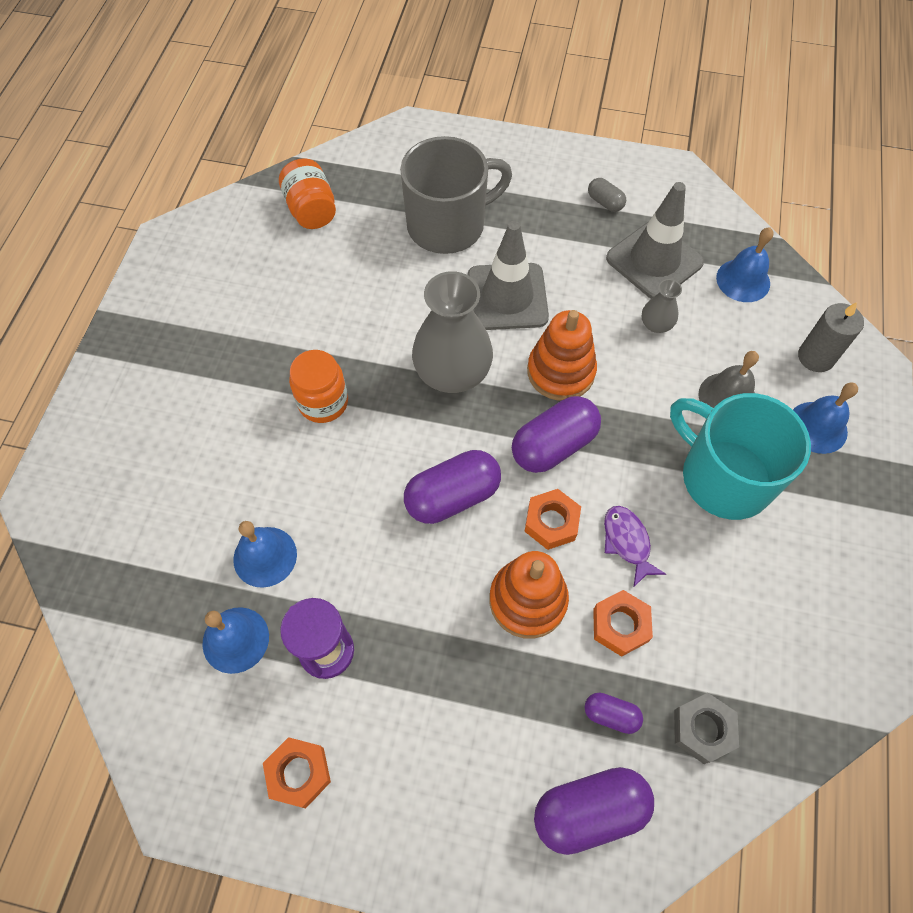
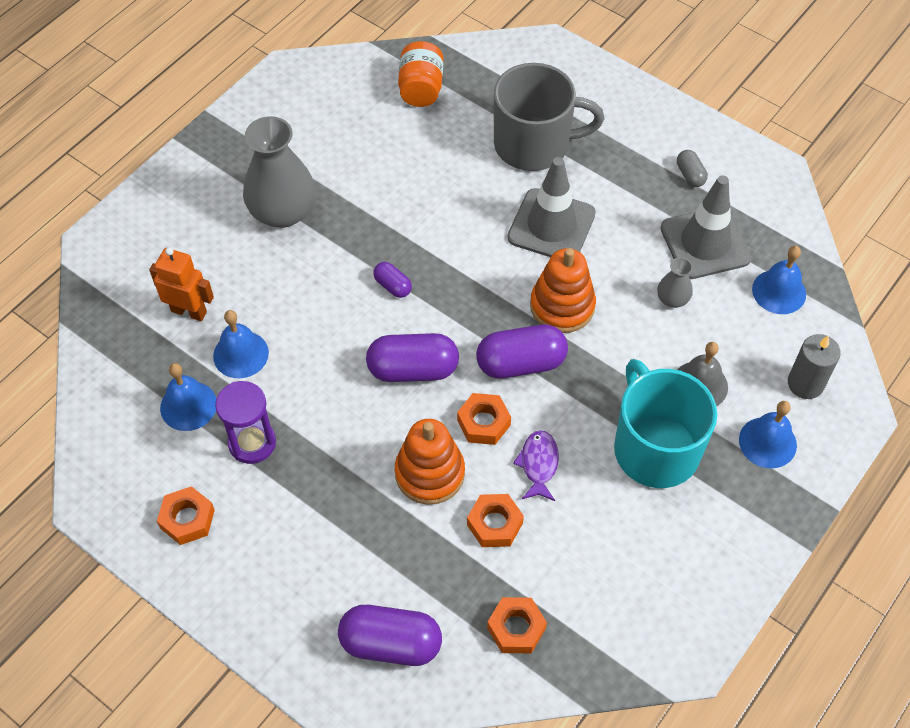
camera: 25 degrees right, 5 degrees down
(185, 532) = (189, 311): none -> orange robot
(323, 402) = (347, 253): orange jar -> none
(452, 372) = (468, 271): grey vase -> grey vase (283, 212)
(611, 715) = (448, 585): purple capsule -> purple capsule (393, 286)
(703, 729) = (516, 628): grey nut -> orange nut

